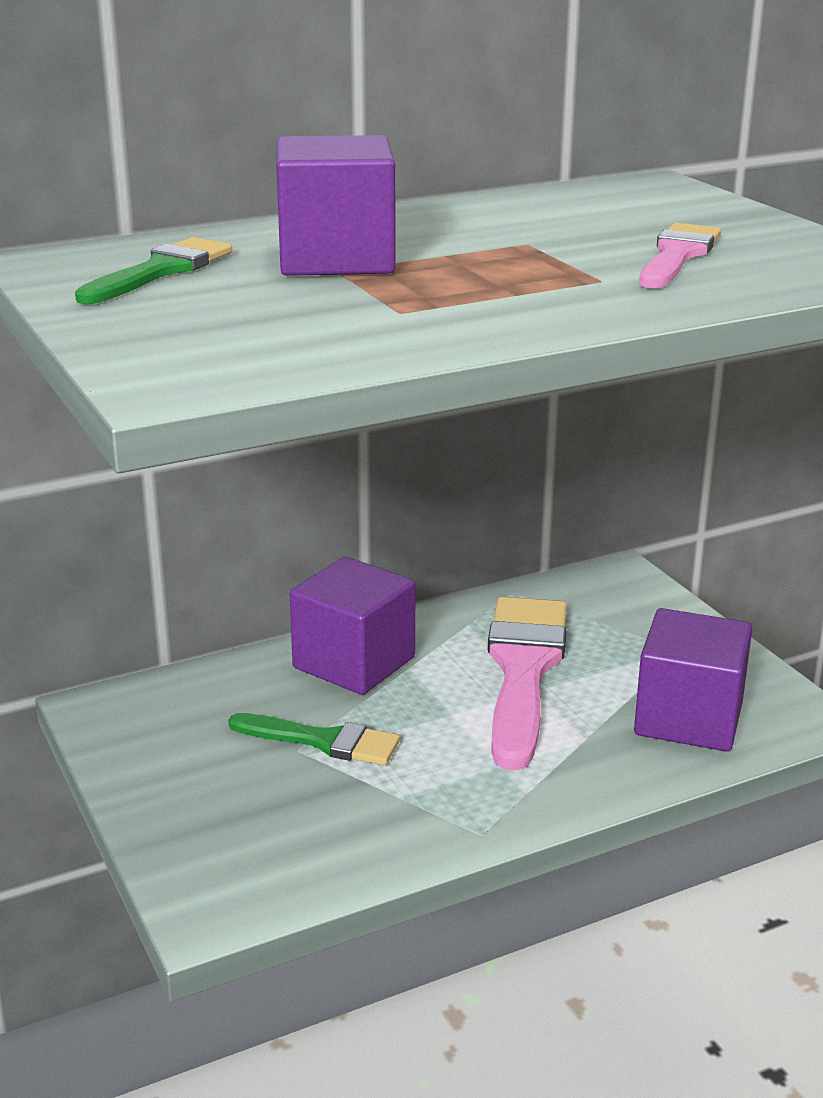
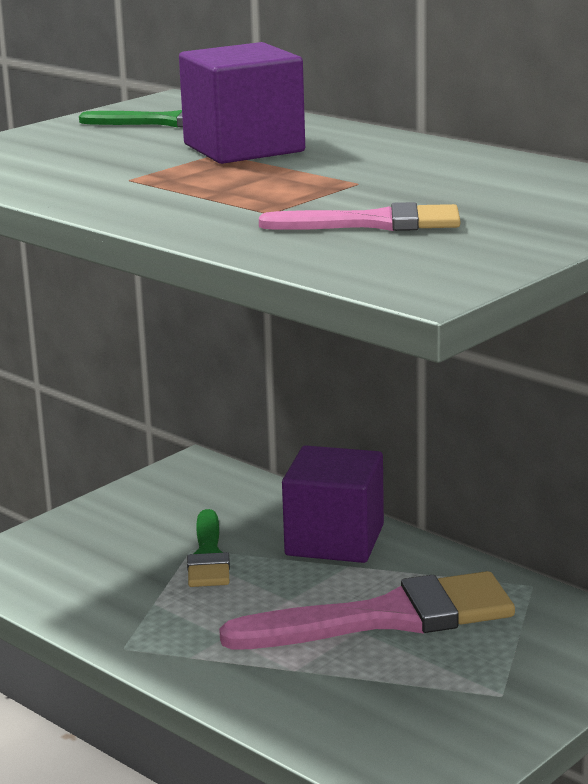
camera: 70 degrees right, 5 degrees down
(688, 718) = (370, 718): purple cube -> none

